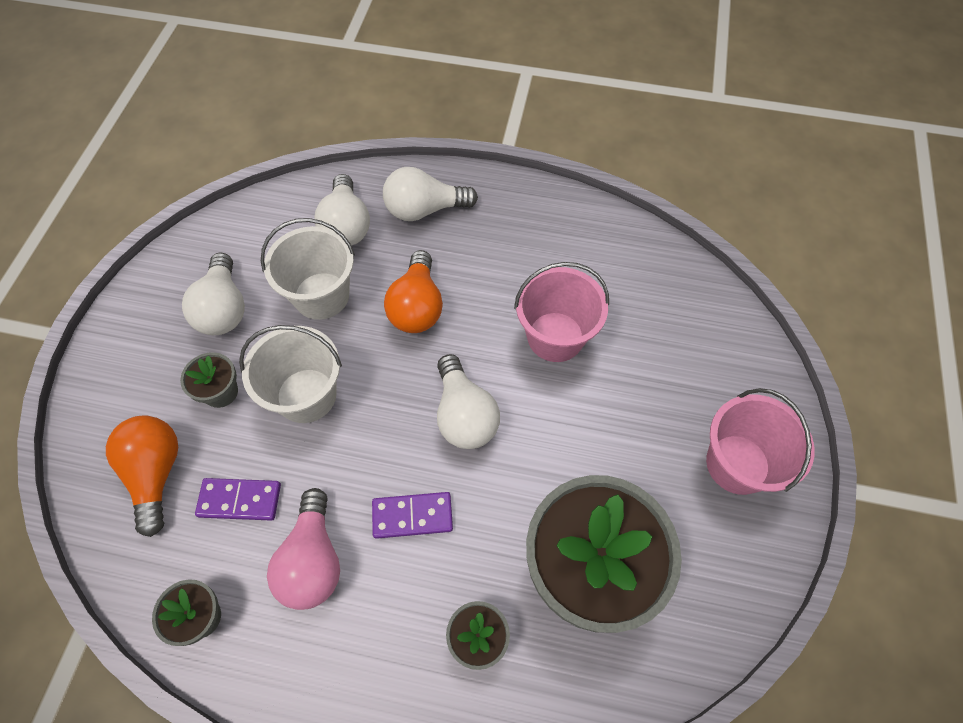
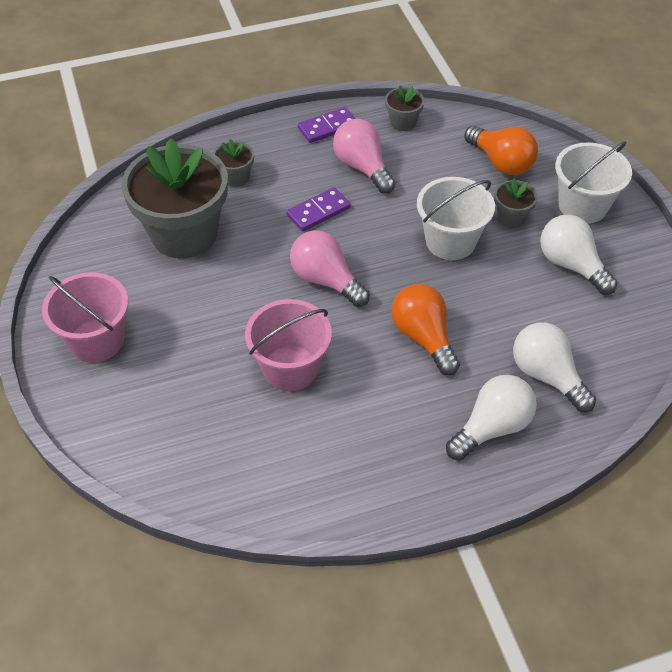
camera: 150 degrees right, 10 degrees down
(240, 500) = (435, 173): purple domino -> purple domino (327, 127)
(321, 296) = (508, 309): white bucket -> white bucket (582, 206)
(464, 415) = (326, 280): white light bulb -> pink light bulb

